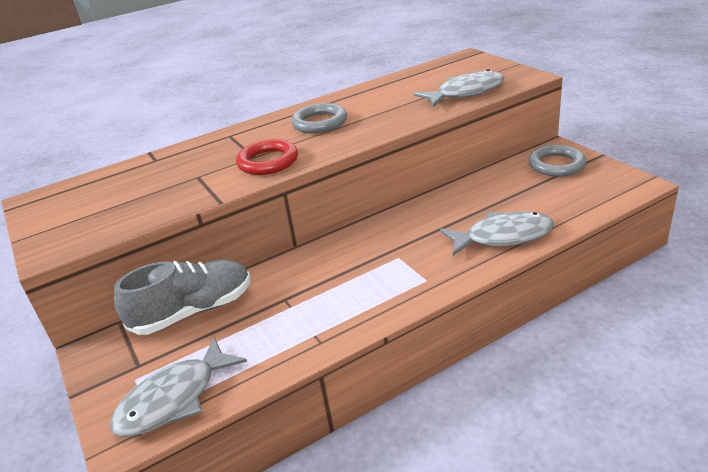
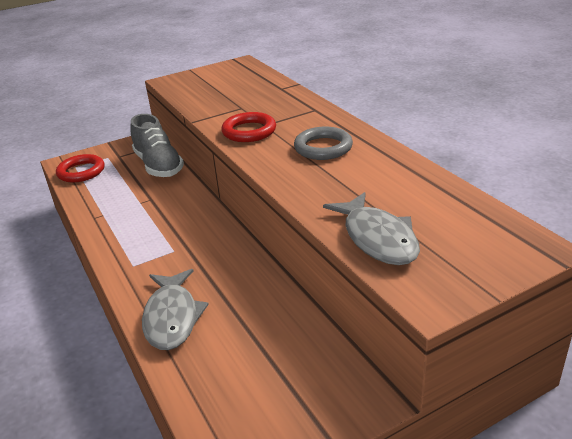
camera: 90 degrees right, 0 degrees up
(174, 399) = (81, 172): grey fish -> red ring
(556, 165) = (316, 389): grey ring -> none

